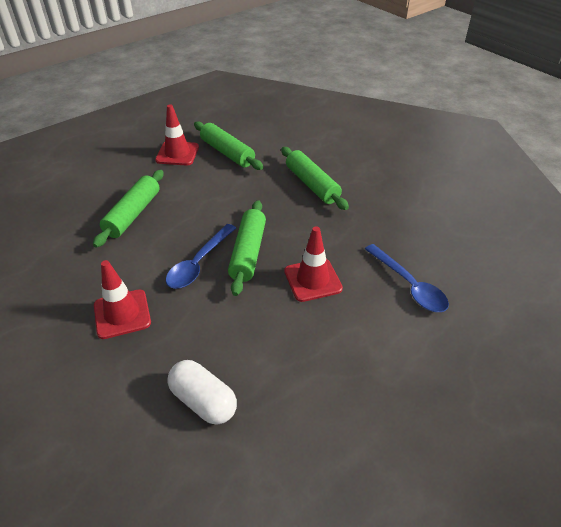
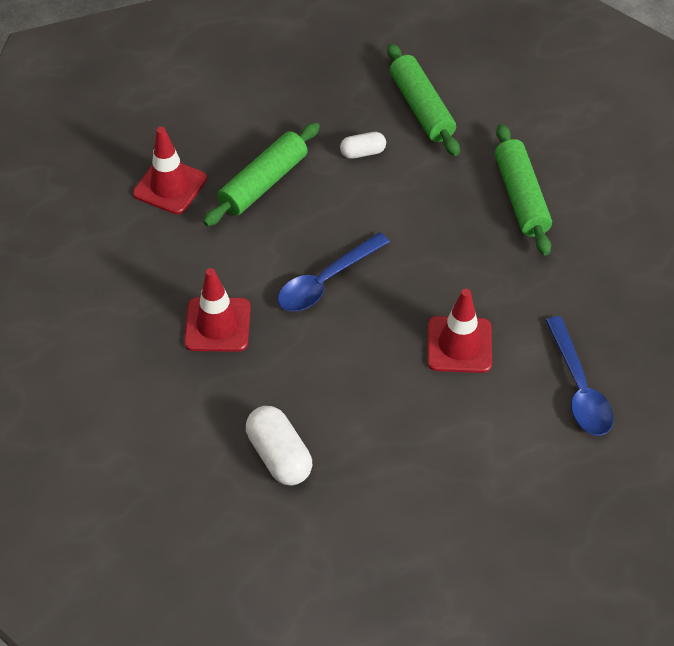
camera: 20 degrees right, 10 degrees up
(177, 153) = (350, 92): red traffic cone -> red traffic cone (170, 186)
(197, 183) = (363, 152): none -> white capsule
(248, 252) = (393, 283): green rolling pin -> none

